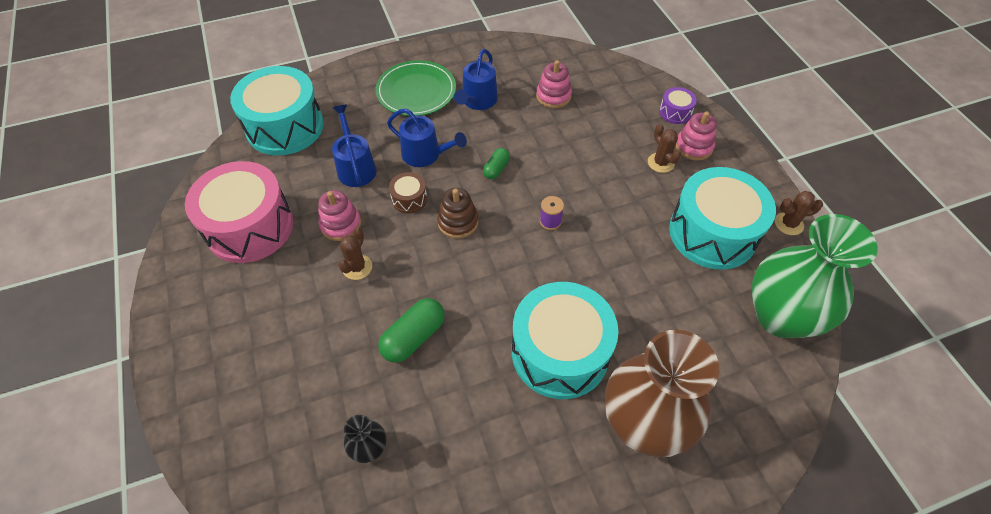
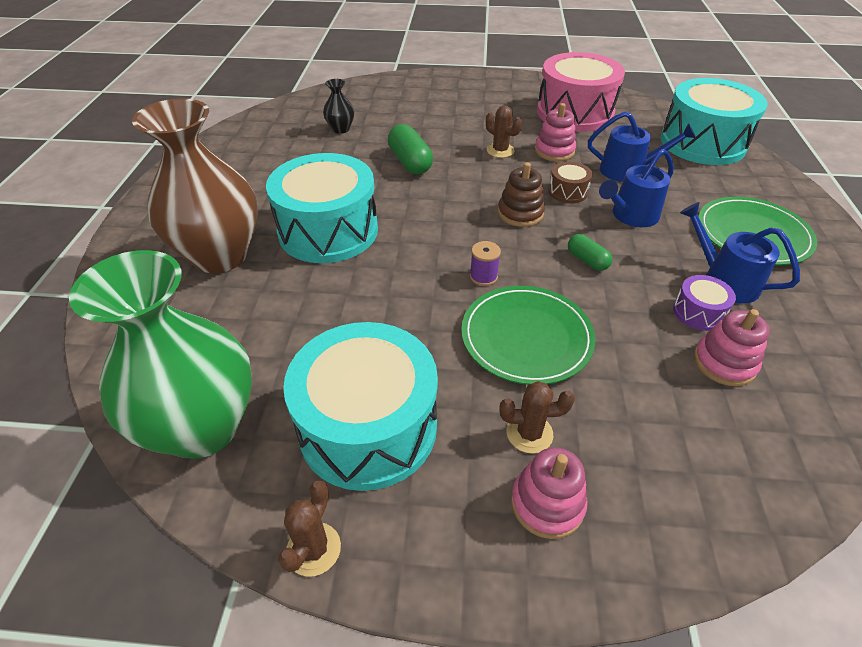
camera: 115 degrees right, 10 degrees down
(593, 182) = (526, 337): none -> green plate
(675, 112) = (648, 524): purple drum -> purple drum (698, 312)

